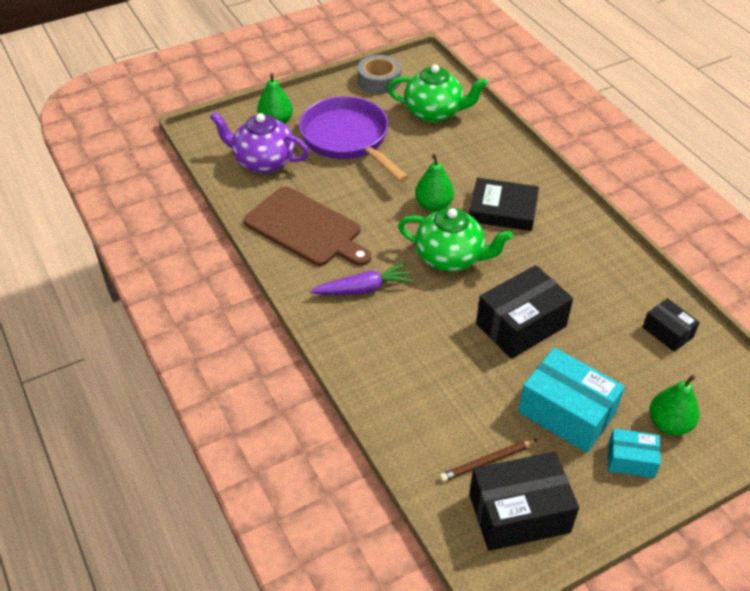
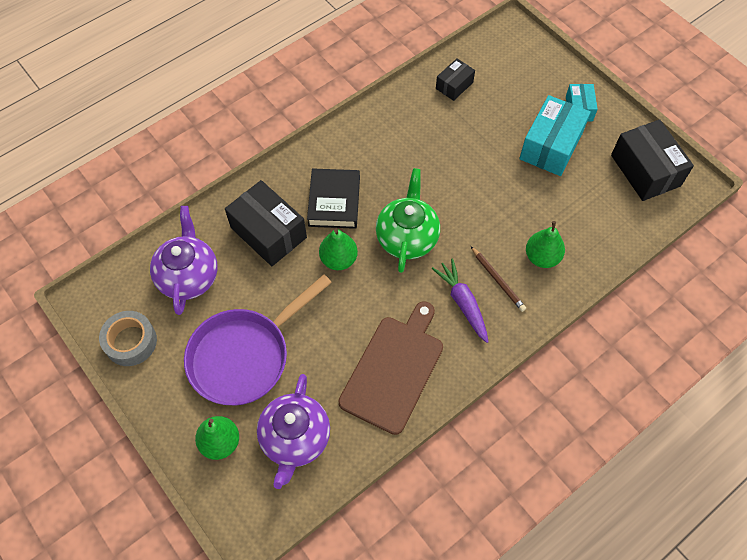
camera: 100 degrees left, 15 degrees up
(434, 113) = (189, 276): green teapot -> purple teapot
(487, 462) = (611, 192): brown pencil -> brown pencil (498, 280)
(521, 325) = (473, 179): black box -> black box (268, 232)
(669, 424) = (540, 87): green pear -> green pear (542, 257)

